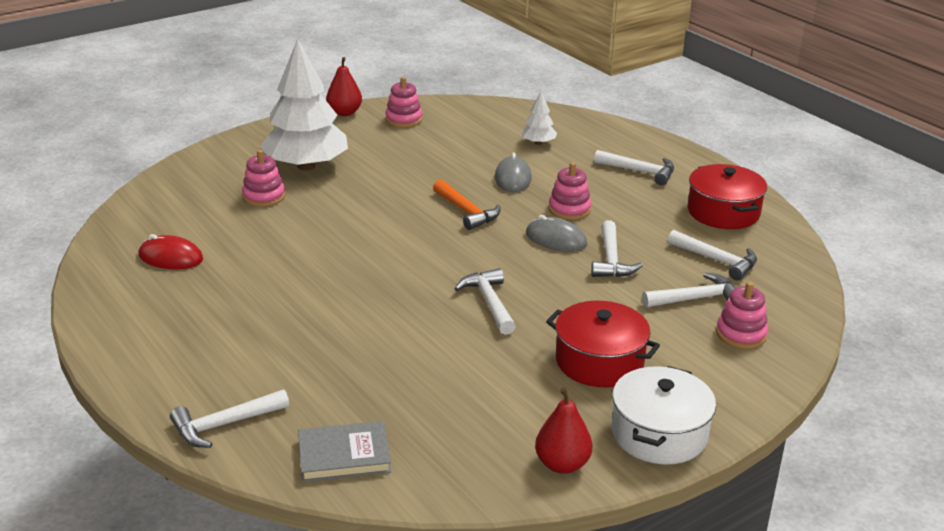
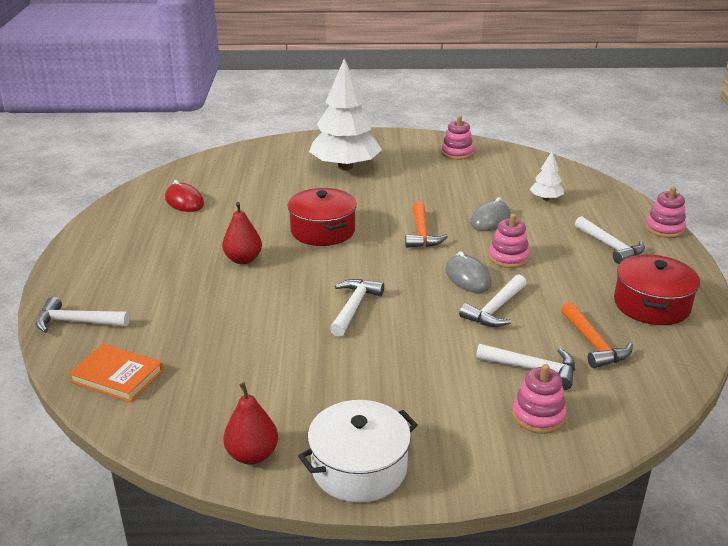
camera: 35 degrees right, 0 degrees up
(264, 196) = (291, 179): pink stacking toy -> pink stacking toy (664, 229)
(344, 113) = (418, 137): red pear -> red pear (243, 259)
(344, 456) = (117, 376): grey book -> orange book
(599, 361) = (383, 387): red pot -> red pot (323, 231)
(717, 260) = (594, 344): white hammer -> orange hammer

